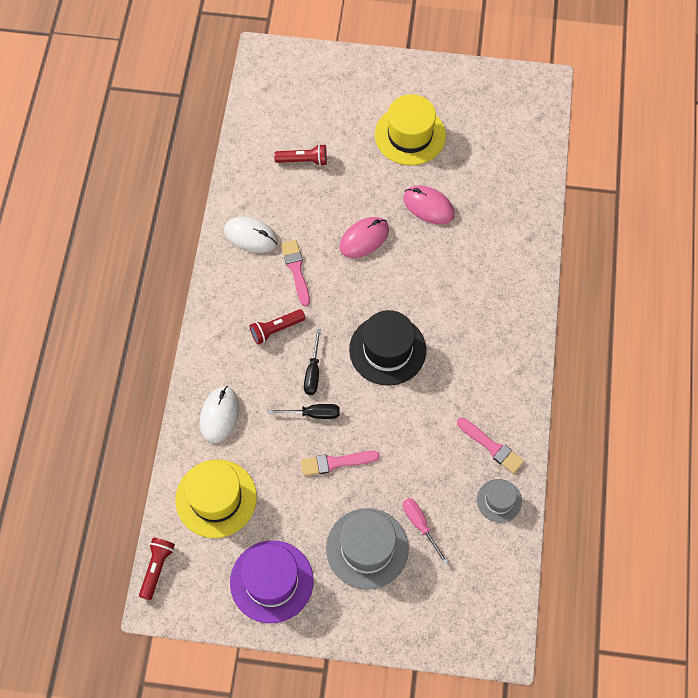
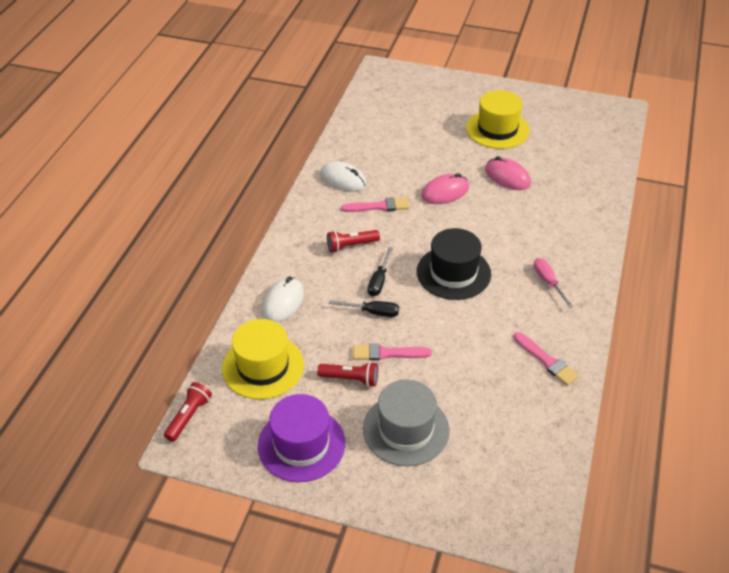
camera: 10 degrees right, 20 degrees down
(296, 270) = (379, 206): pink brush -> pink brush turned 90 degrees clockwise
(303, 161) = (400, 136): red flashlight -> red flashlight (350, 379)
(420, 525) = (464, 417): pink screwdriver -> pink screwdriver (548, 282)
(499, 500) = (549, 407): grey hat -> none

